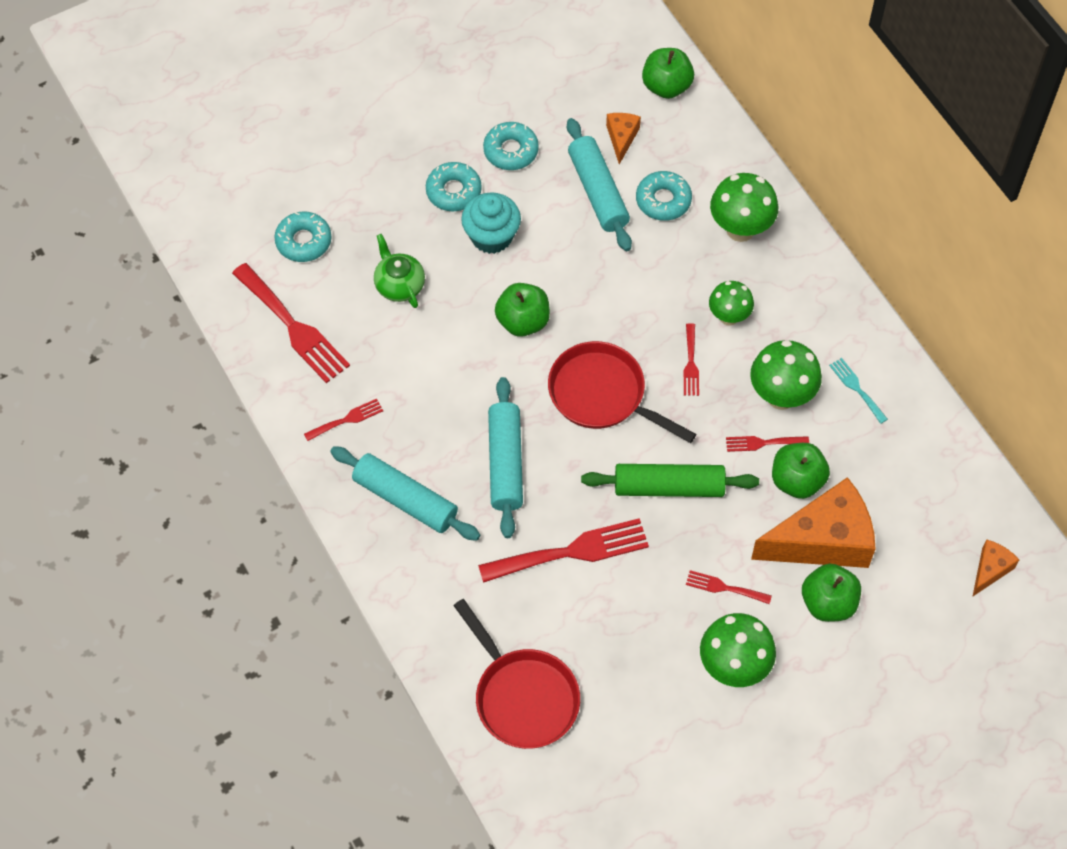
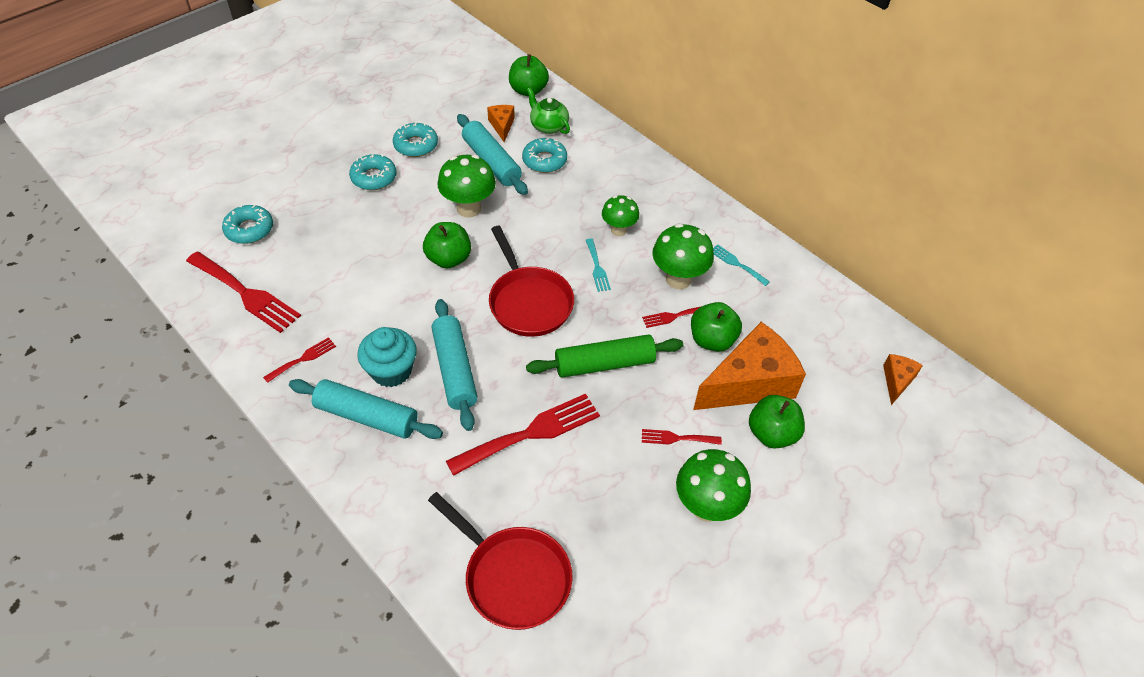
camera: 15 degrees left, 10 degrees down
(399, 285) = (337, 248): green teapot -> green teapot (548, 126)
(491, 236) = (411, 203): turquoise cupcake -> turquoise cupcake (391, 371)
(602, 394) = (529, 302): red pan -> red pan turned 135 degrees counterclockwise
(691, 364) = (597, 268): red fork -> turquoise fork
(740, 229) = (610, 171): green mushroom -> green mushroom (469, 208)

